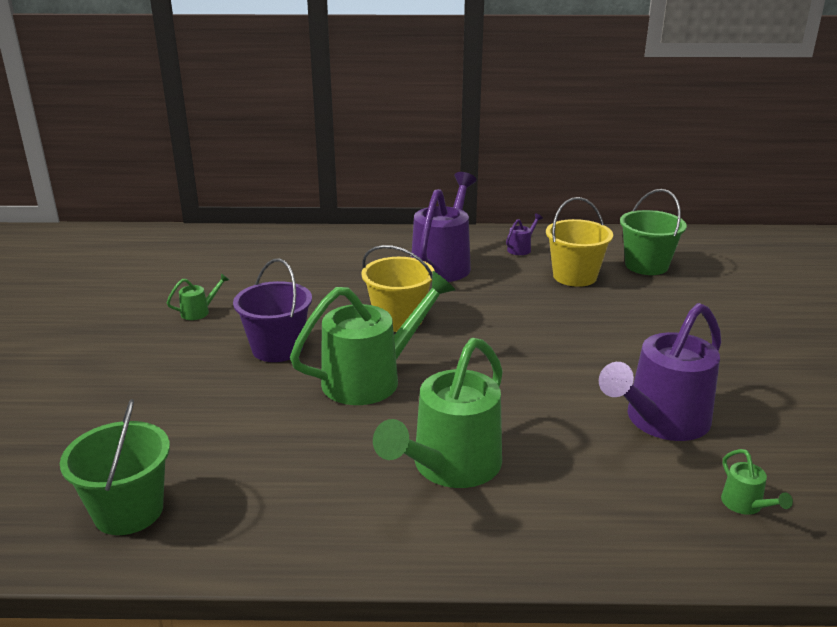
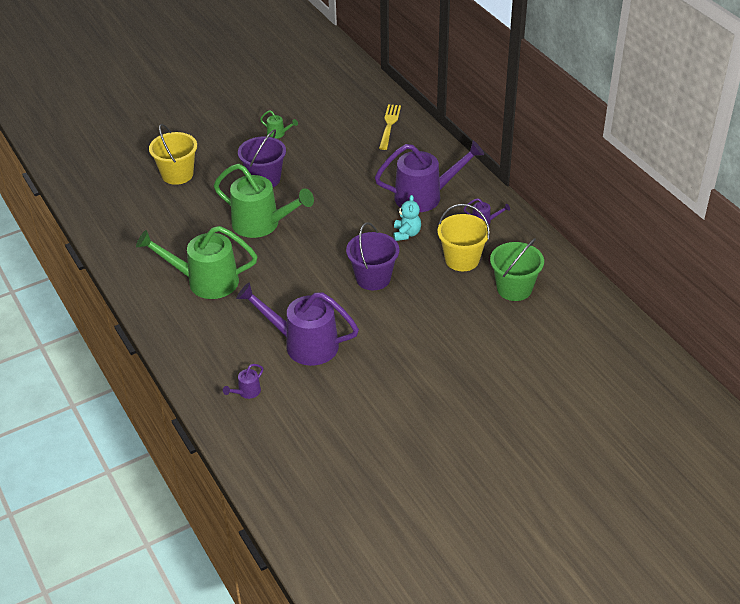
camera: 60 degrees right, 15 degrees up
(128, 511) = (108, 202): green bucket -> none
(291, 246) = (389, 125): none -> yellow fork
(398, 319) = (333, 208): yellow bucket -> yellow bucket (177, 174)
(498, 292) = (406, 234): none -> turquoise teddy bear
(562, 334) = (373, 278): none -> purple bucket
(746, 505) = (246, 392): green watering can -> purple watering can

